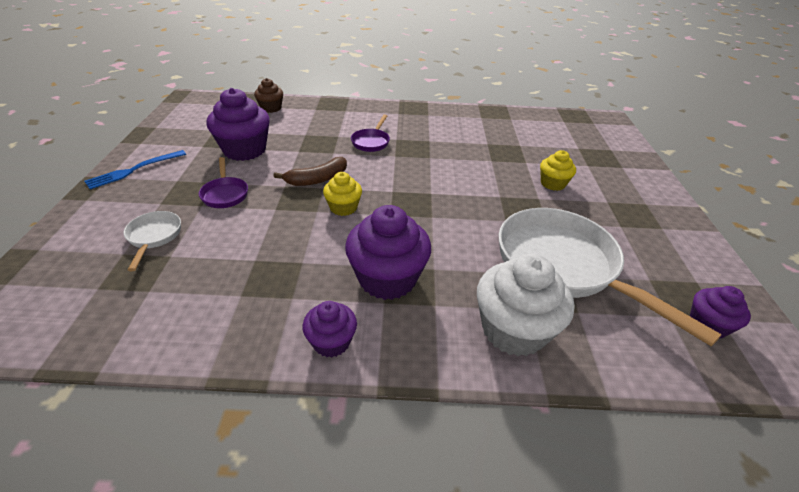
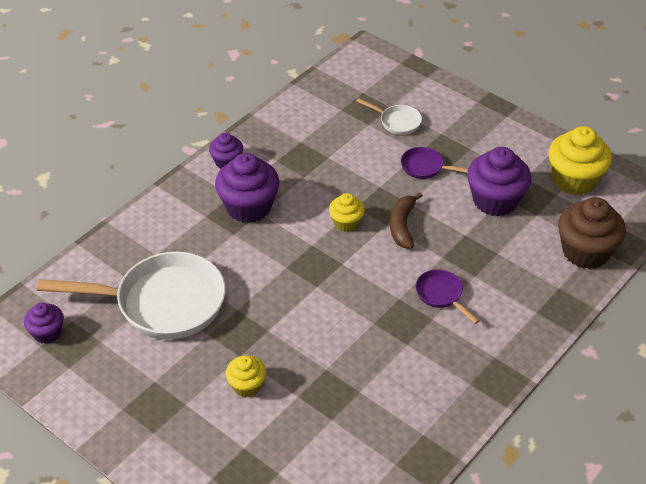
camera: 130 degrees right, 5 degrees up
(134, 170) = (507, 130): blue fork -> none
(190, 127) = (574, 180): none -> yellow cupcake
(271, 108) = (585, 252): brown cupcake -> brown cupcake, size x1.79
(513, 330) = (151, 237): white cupcake -> none

